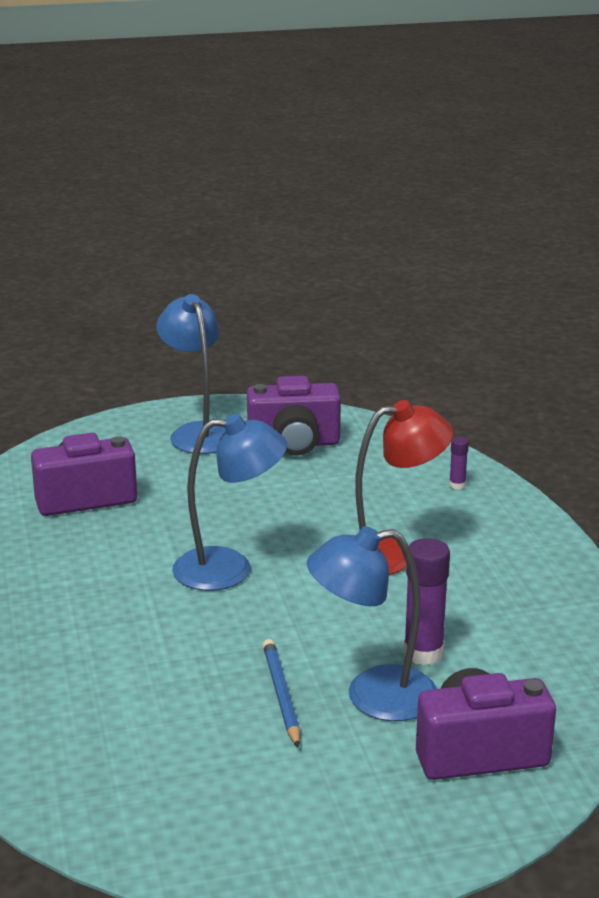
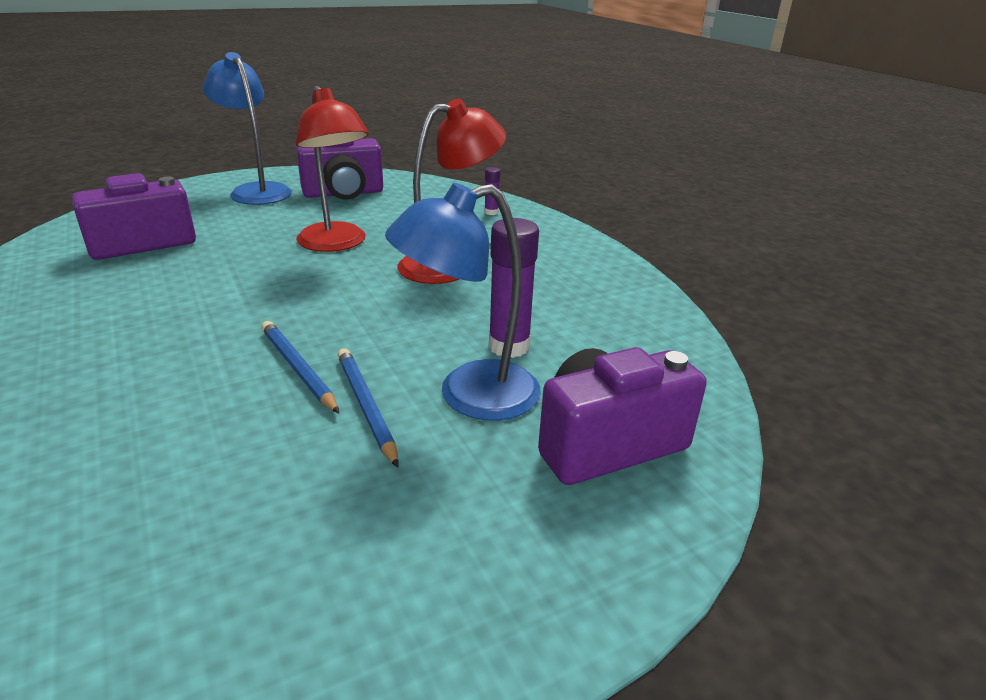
camera: 15 degrees left, 5 degrees up
(227, 653) = (298, 368): none -> blue pencil
(229, 569) = (293, 289): blue lamp -> none
(277, 516) = (336, 244): none -> red lamp

